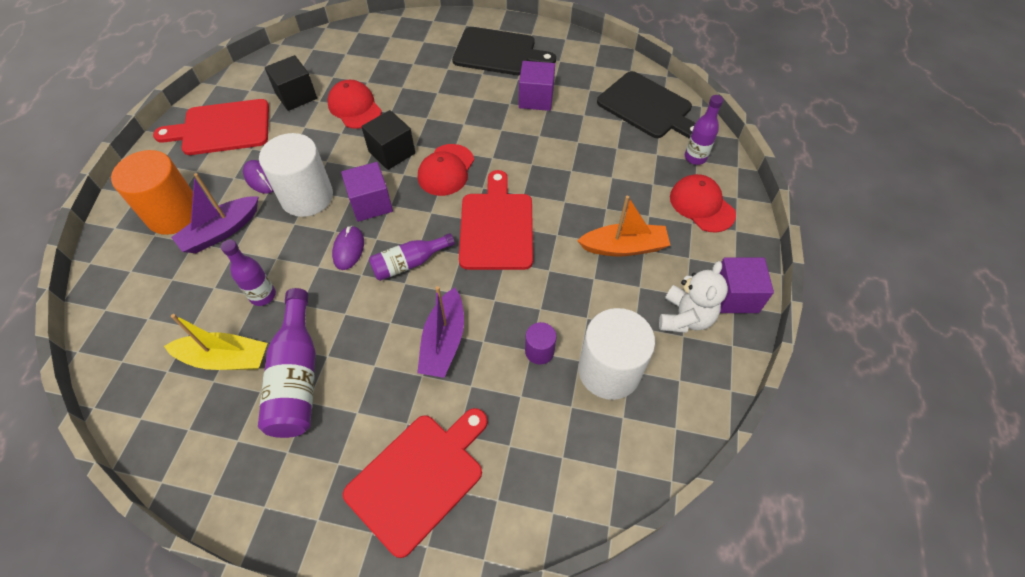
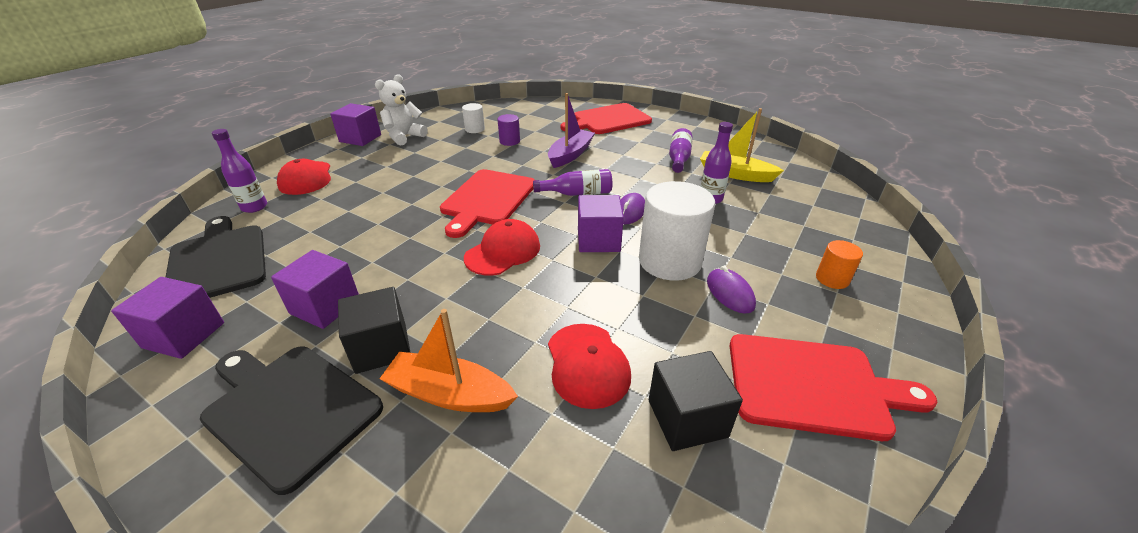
camera: 160 degrees left, 20 degrees down
(174, 214) = (832, 279): orange cylinder -> orange cylinder, size x0.48
(221, 231) = (765, 250): purple boat -> none
(297, 376) = (678, 159): purple bottle -> purple bottle, size x0.63
(391, 152) = (556, 285): black cube -> black cube (381, 347)
(596, 65) = (184, 335): none -> purple cube
(609, 371) = (475, 129): white cylinder -> white cylinder, size x0.48
(624, 247) = (399, 169): orange boat -> orange boat (449, 394)

